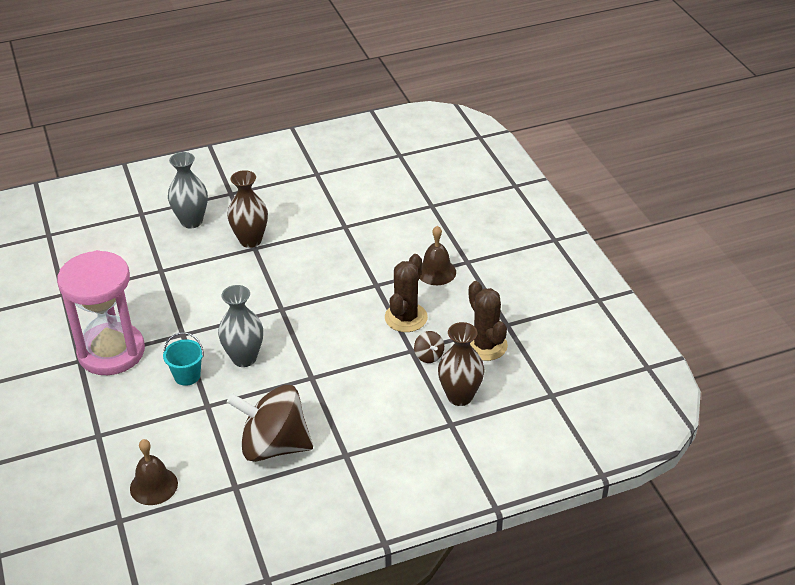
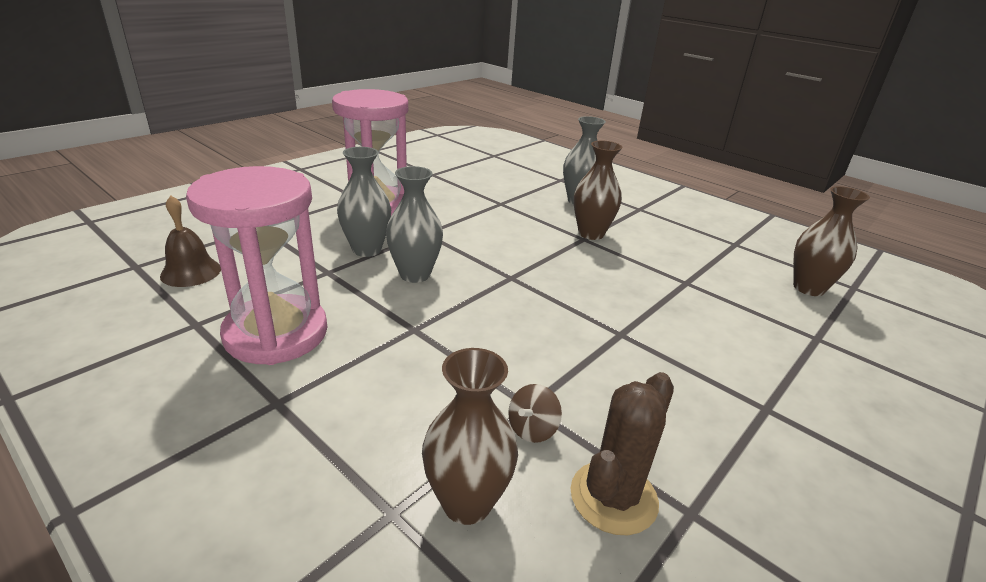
camera: 60 degrees right, 10 degrees down
(187, 376) = (367, 249): turquoise bucket -> grey vase
(274, 446) = (276, 333): brown spinning top -> pink hourglass
(387, 175) = (808, 288): none -> brown vase
(406, 318) = (588, 379): brown cactus -> none
(436, 272) = (707, 381): brown bell -> none

